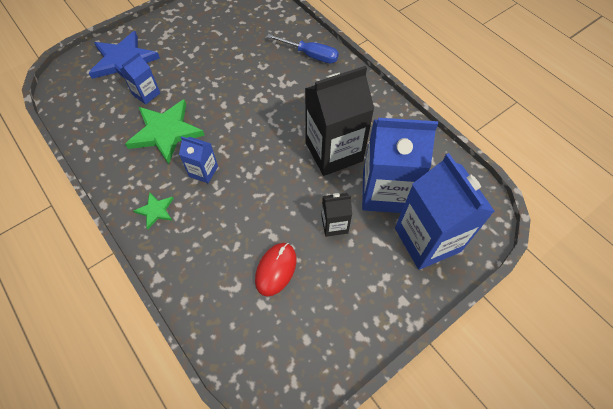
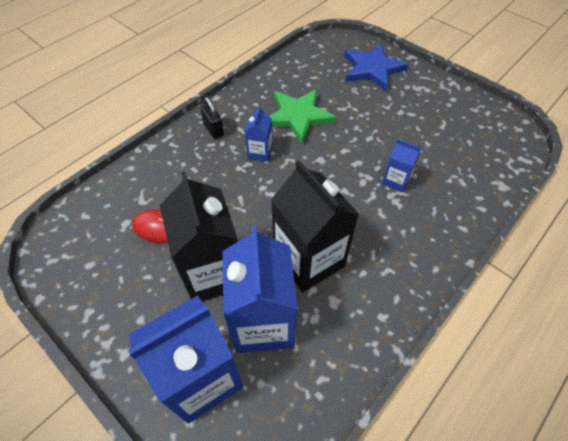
camera: 80 degrees right, 5 degrees down
(146, 94) = (338, 93): blue carton -> blue carton (396, 180)
(156, 210) = (214, 130): green star -> black padlock
(310, 55) = (448, 215): blue screwdriver -> none
(334, 224) = (213, 273): black carton -> black carton, size x2.07

